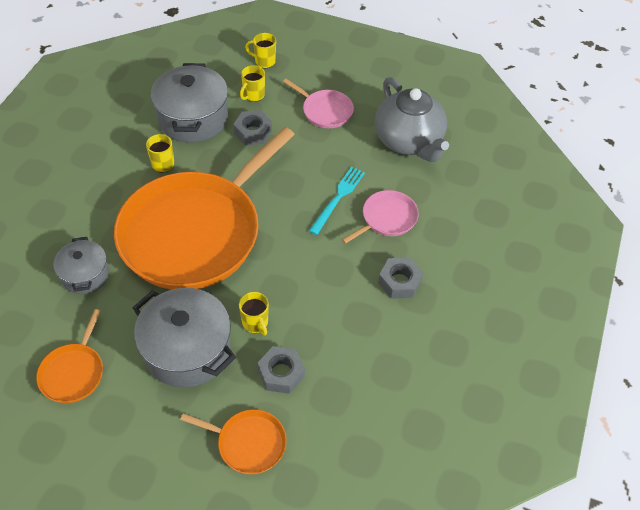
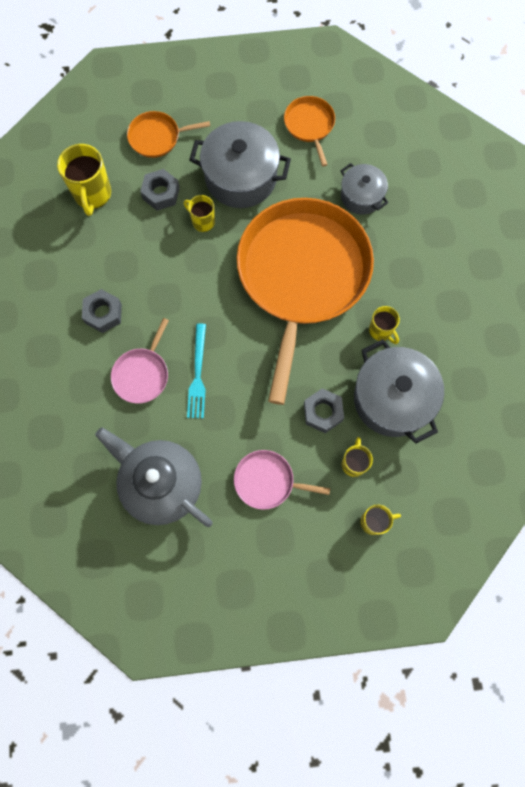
camera: 155 degrees right, 20 degrees up
(356, 408) = (92, 195): none -> yellow mug

